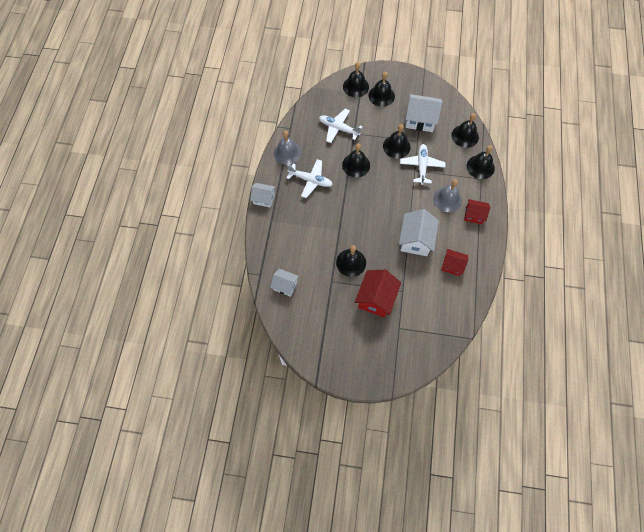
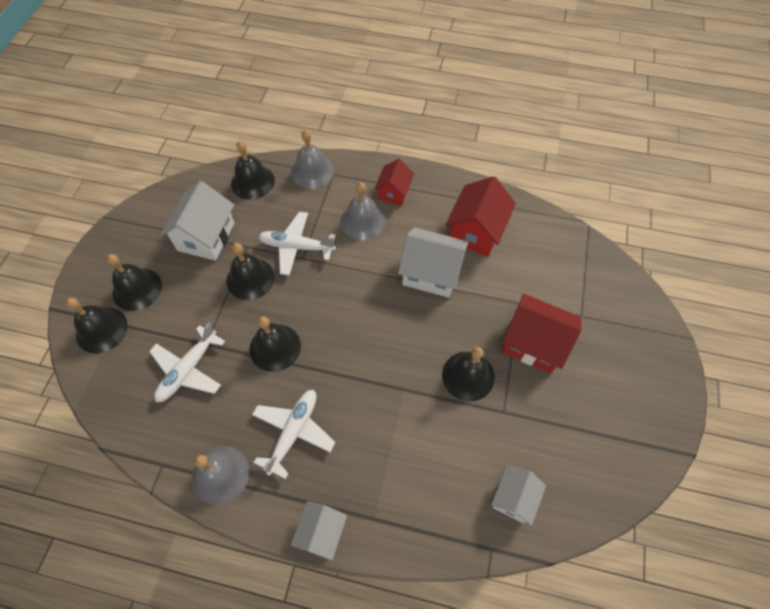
camera: 85 degrees left, 5 degrees down
(452, 265) = (476, 231): red house -> red house, size x1.63
(480, 167) = (312, 171): black bell -> grey bell

